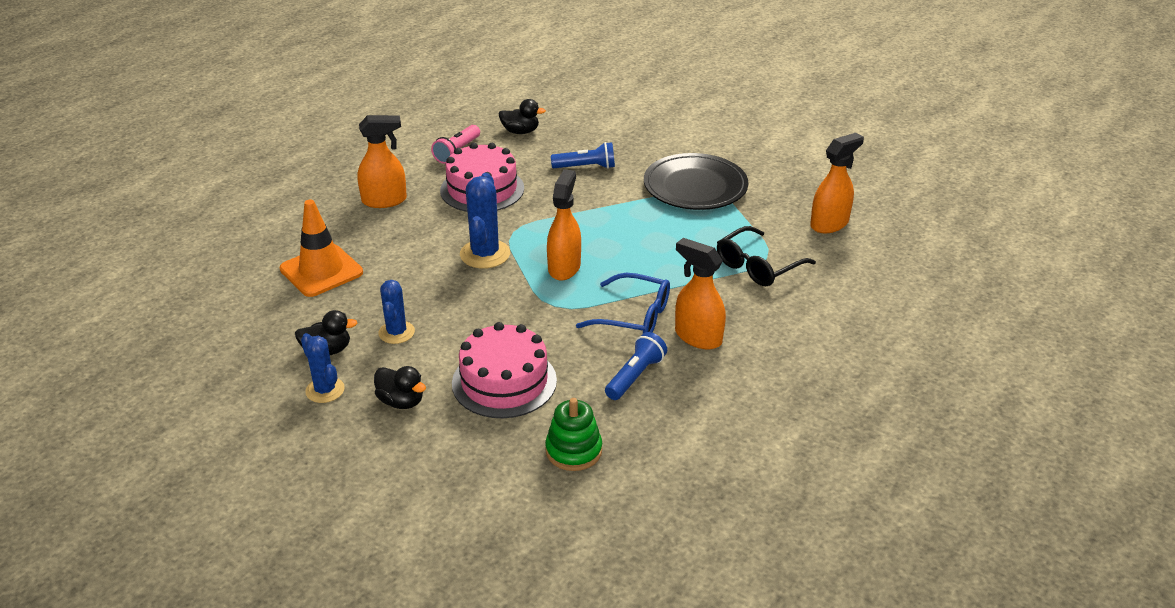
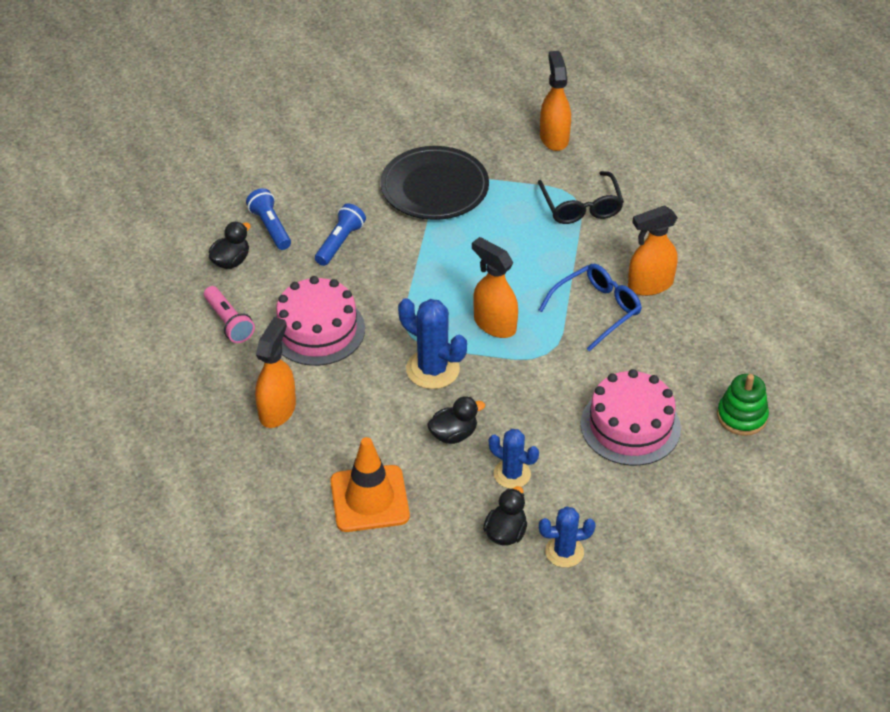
camera: 60 degrees left, 10 degrees up
(401, 401) = (614, 503): black duck -> black duck (453, 434)
(635, 376) = (675, 343): blue flashlight -> blue flashlight (270, 227)

